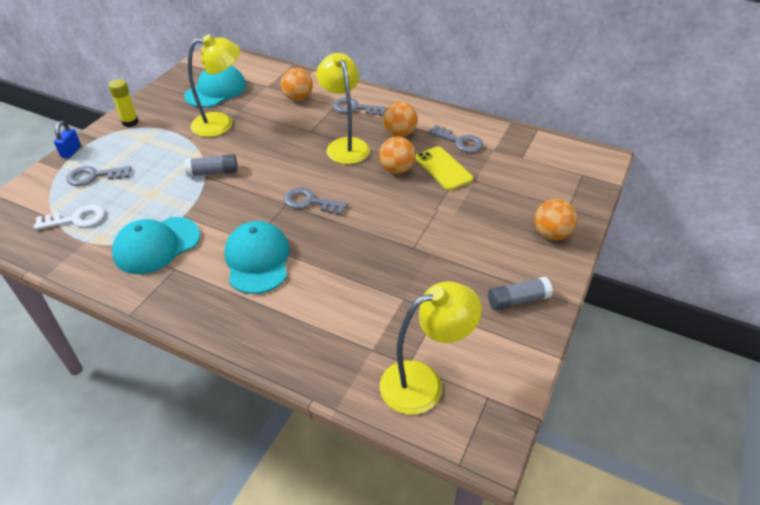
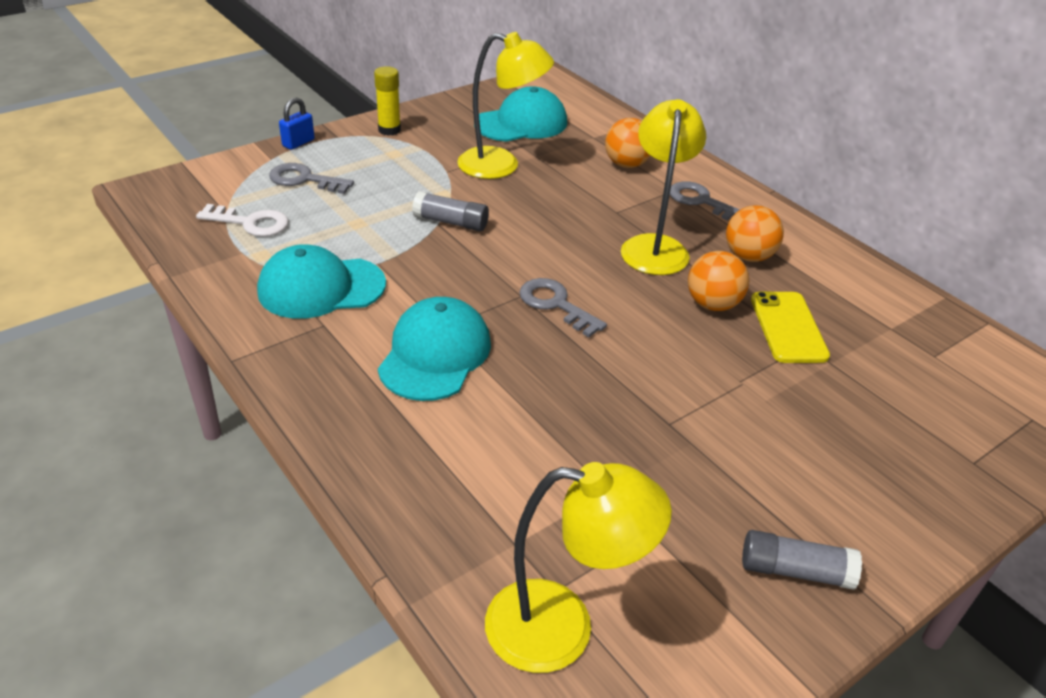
camera: 25 degrees right, 5 degrees down
(460, 142) = (839, 298): grey key -> none
(551, 234) = (918, 492): orange ball -> none

